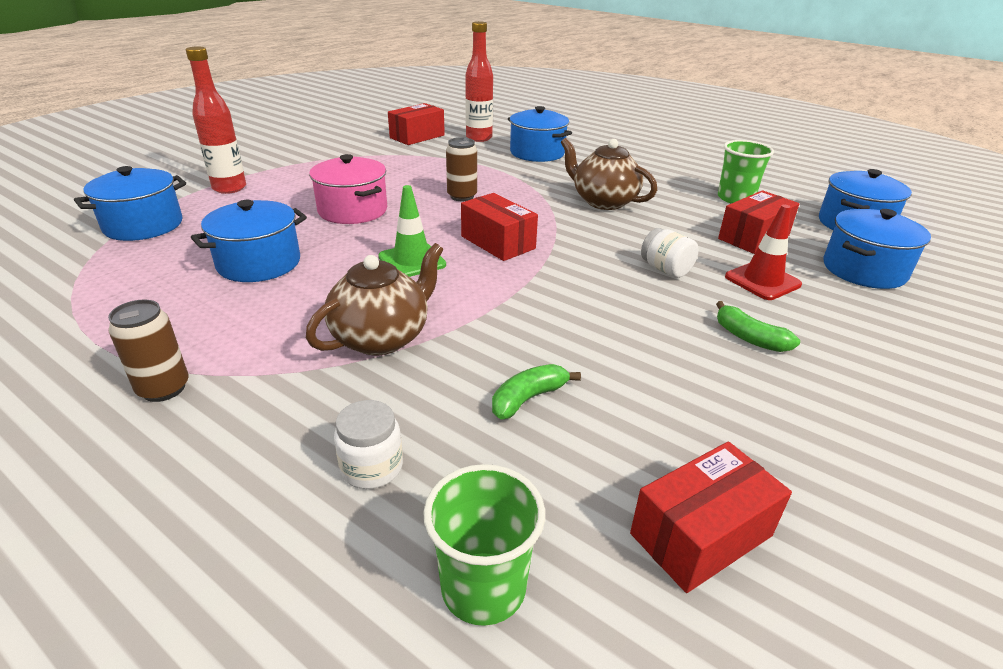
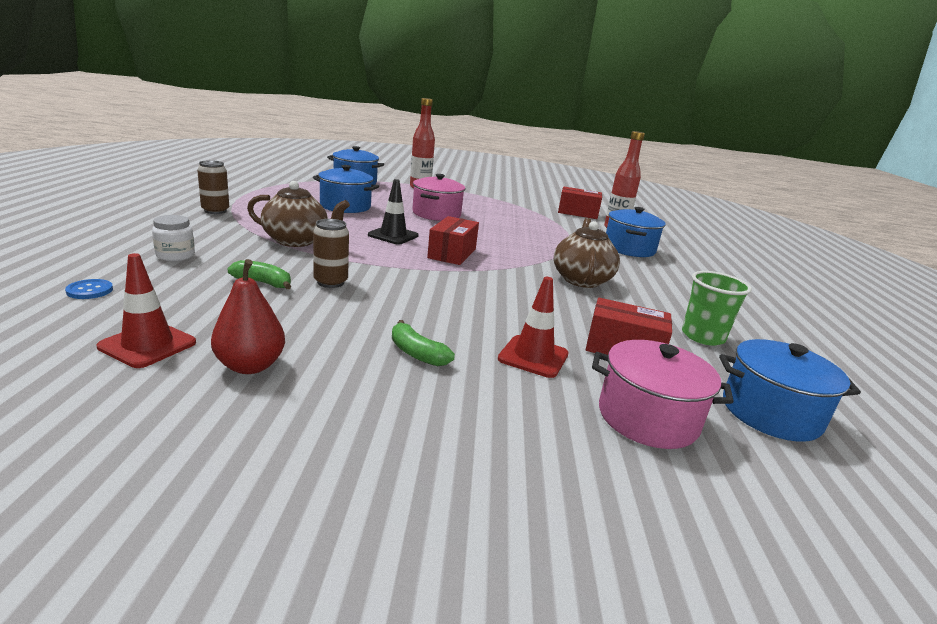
camera: 55 degrees right, 10 degrees down
(412, 261) = (393, 235): green traffic cone -> black traffic cone
(462, 196) = (505, 236): brown can -> brown can (330, 282)
(483, 587) = (90, 290): green cup -> blue button
(665, 270) = (493, 312): white jar -> none
(701, 534) = (148, 345): red box -> red traffic cone
(749, 338) = (417, 353): green banana -> green banana turned 60 degrees counterclockwise
(767, 453) = (250, 366): none -> red pear
(864, 270) = (647, 418): blue pot -> pink pot

